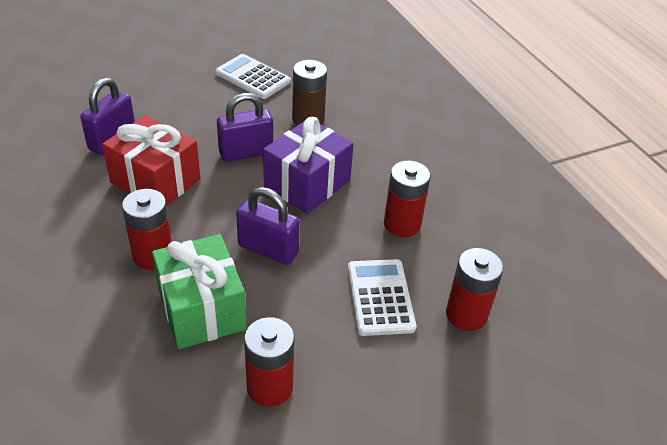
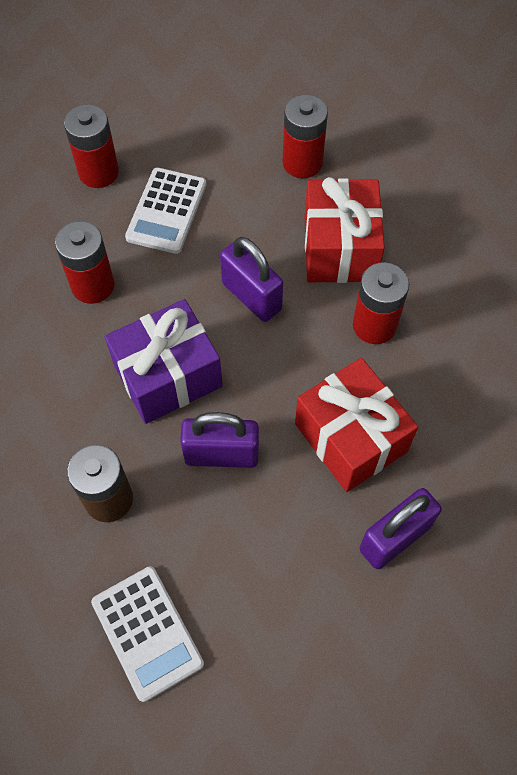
camera: 155 degrees left, 20 degrees up
(201, 309) = (340, 248): green gift -> red gift

